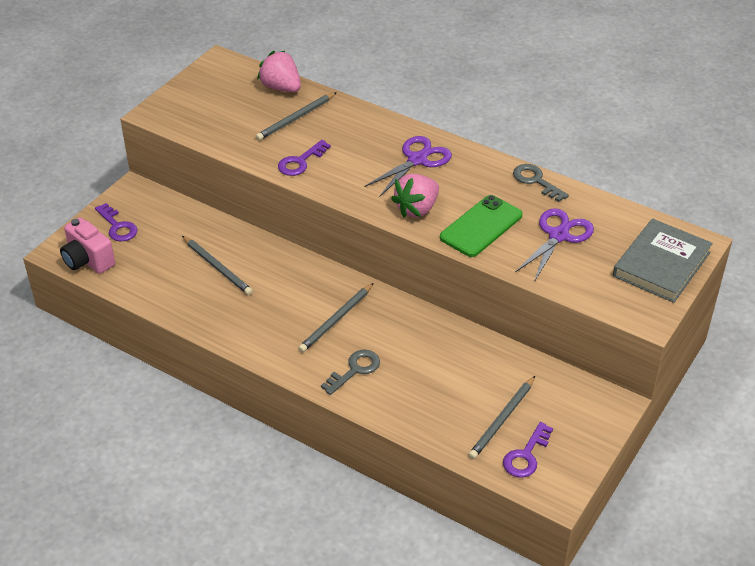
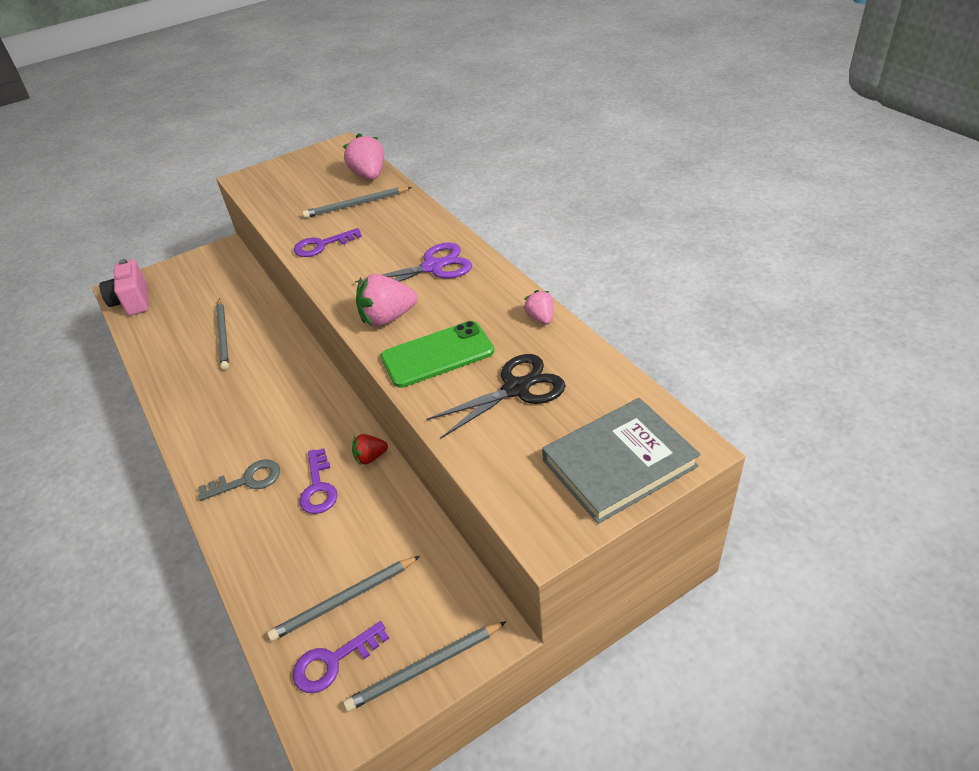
camera: 30 degrees right, 0 degrees up
(117, 226) = (182, 278): purple key -> purple key (318, 487)
(336, 320) = (277, 419): grey pencil -> grey pencil (425, 668)
(440, 325) = (370, 457): none -> red strawberry
(536, 181) = (540, 318): grey key -> pink strawberry
(558, 236) = (516, 389): purple scissors -> black scissors

